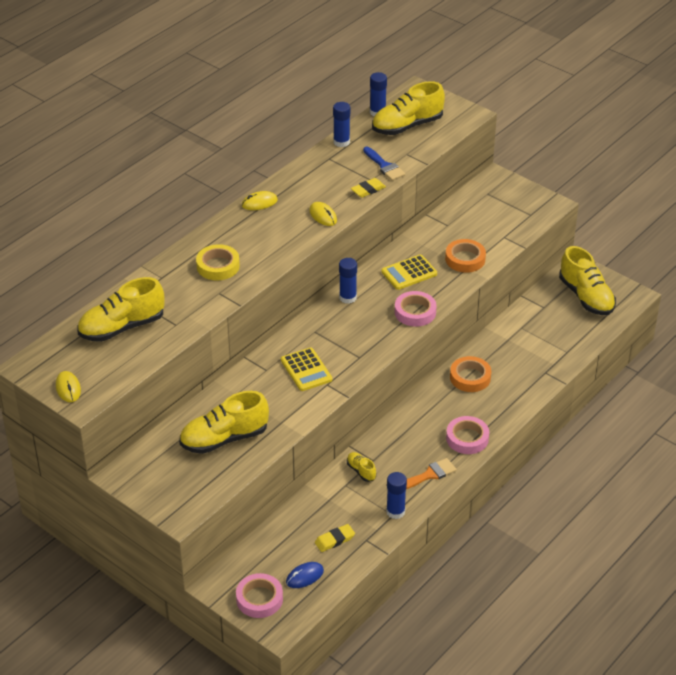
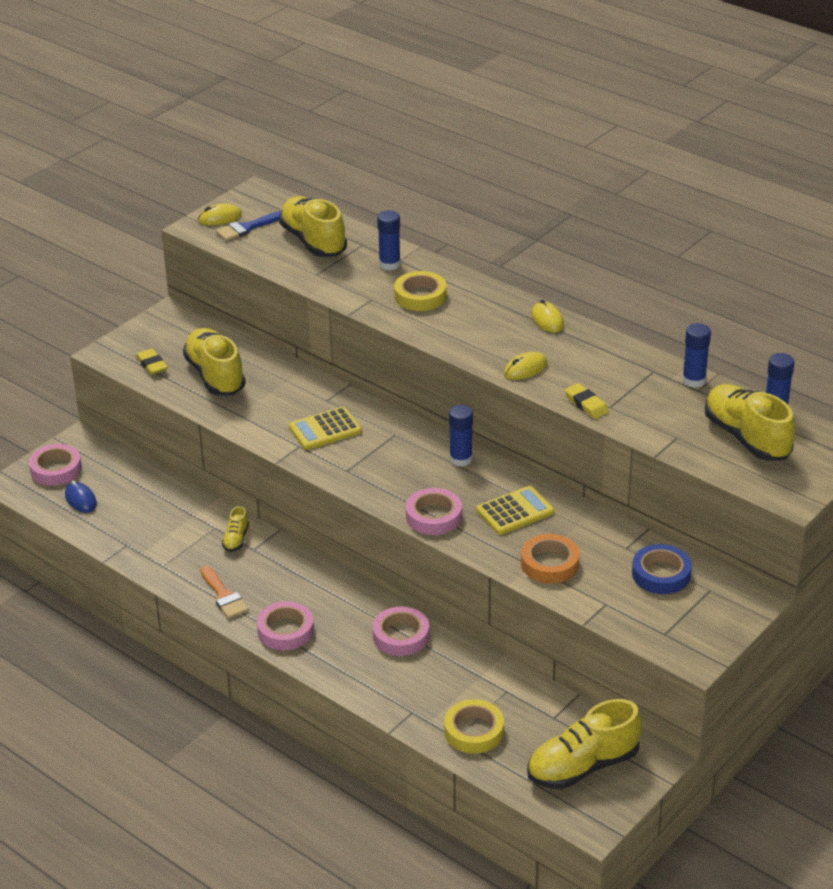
camera: 90 degrees right, 5 degrees down
(334, 540) = (130, 520): yellow eraser -> yellow eraser (152, 365)
(361, 471) = (236, 539): yellow shoe -> yellow shoe turned 135 degrees clockwise
(384, 166) = (643, 418): blue brush -> blue brush (246, 228)
(395, 512) = (167, 567): blue glue stick -> blue glue stick (389, 264)
(409, 273) = (515, 511): yellow calculator -> yellow calculator turned 90 degrees clockwise
(470, 377) = (401, 636): orange tape -> pink tape
(473, 212) = (661, 574): none -> blue tape
(560, 343) = (474, 731): none -> yellow tape

